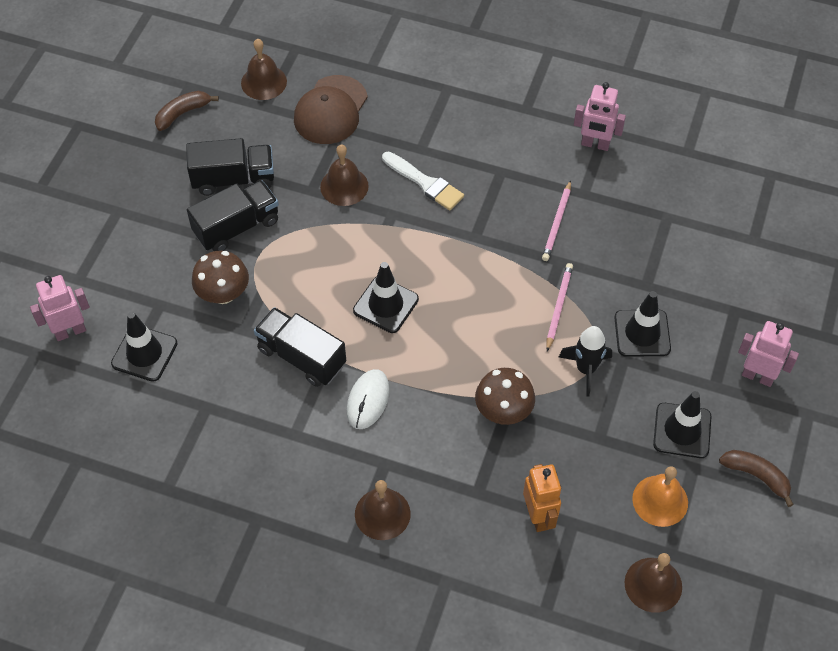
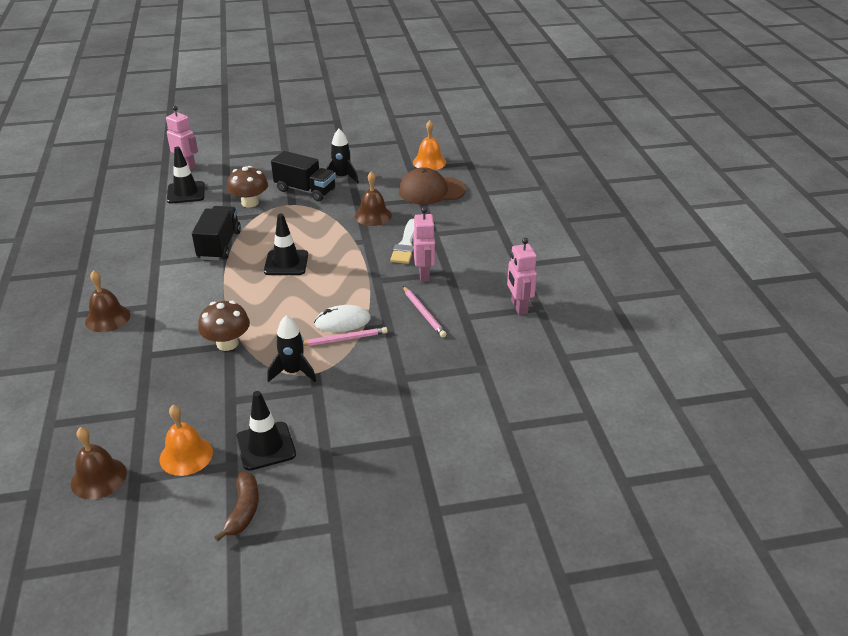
camera: 60 degrees right, 20 degrees down
(183, 113) = (377, 146): brown banana -> none
(233, 179) = (342, 177): black truck -> black rocket
(264, 82) = (429, 162): brown bell -> orange bell
(368, 400) = (200, 282): white mouse -> white mouse (342, 322)
(538, 516) = (139, 392): orange robot -> none
(557, 223) = (424, 313): pink pencil -> pink pencil turned 105 degrees counterclockwise
(642, 333) = (350, 391): black traffic cone -> none
(757, 376) = (354, 477): pink robot -> pink robot (424, 275)

